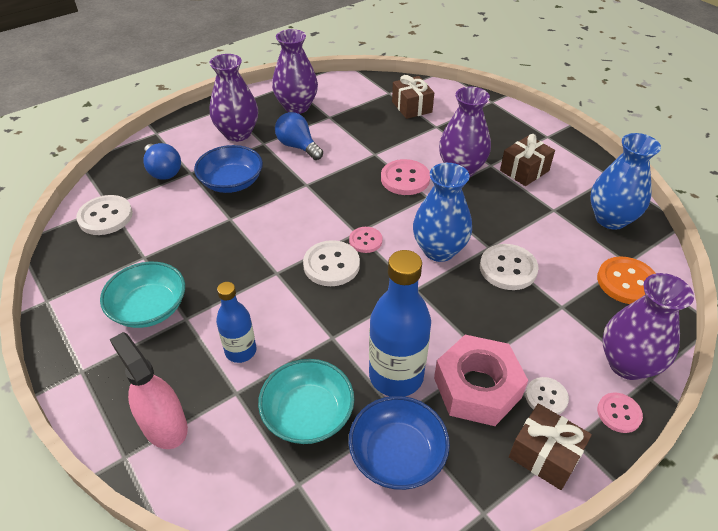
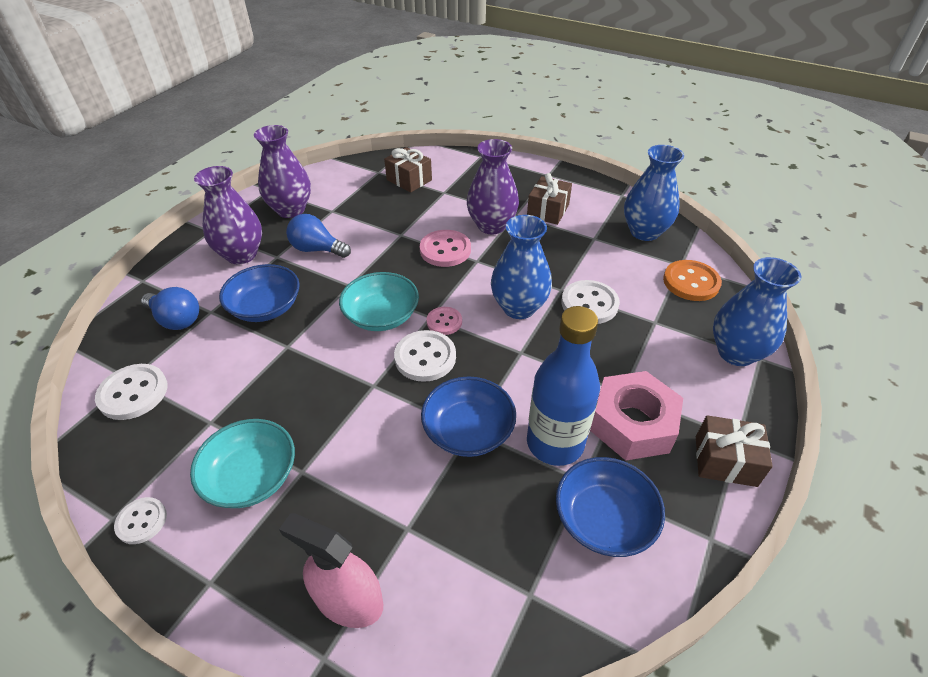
camera: 25 degrees left, 0 degrees up
(241, 351) = (385, 482): blue bottle -> none
(308, 414) = (495, 518): turquoise bowl -> turquoise bowl (381, 316)
(329, 337) = (468, 430): none -> blue bowl
(546, 397) = (693, 408): white button -> white button (141, 521)
(619, 413) = (757, 398): pink button -> none
(627, 364) = (736, 353): purple vase -> blue vase

